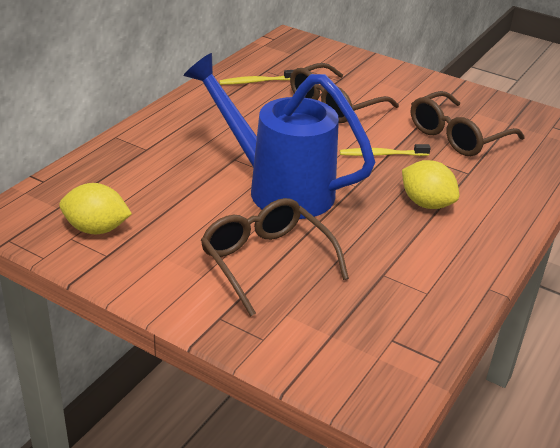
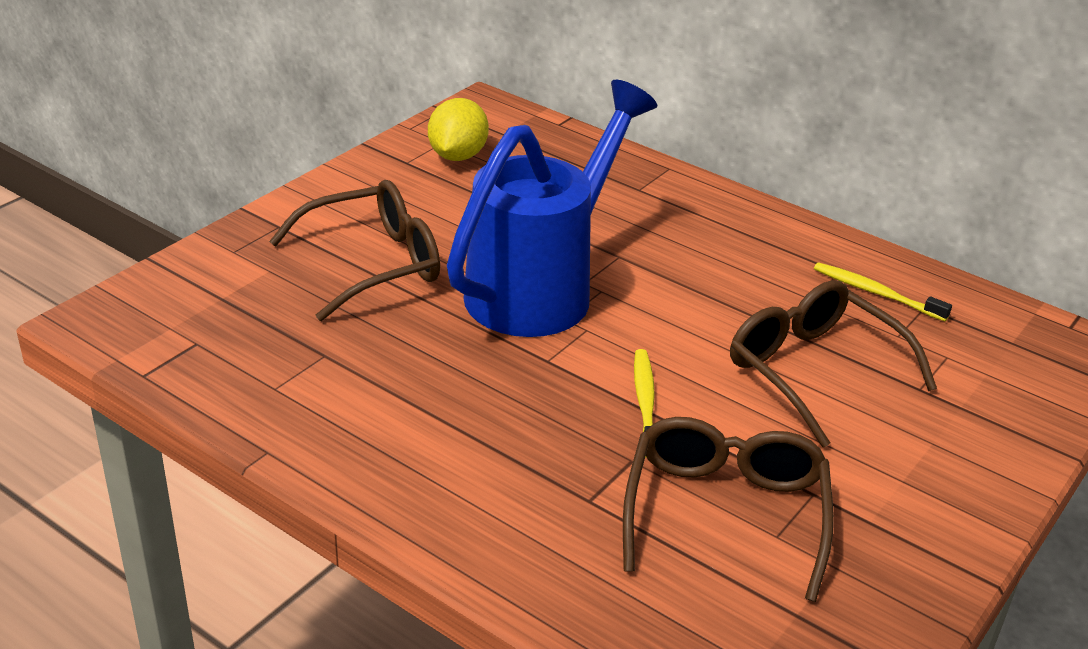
camera: 95 degrees right, 0 degrees up
(256, 82) = (876, 293): yellow toothbrush -> yellow toothbrush turned 45 degrees counterclockwise
(426, 203) = (493, 427): yellow lemon -> none
(457, 136) = (725, 513): brown glasses -> brown glasses turned 45 degrees clockwise

